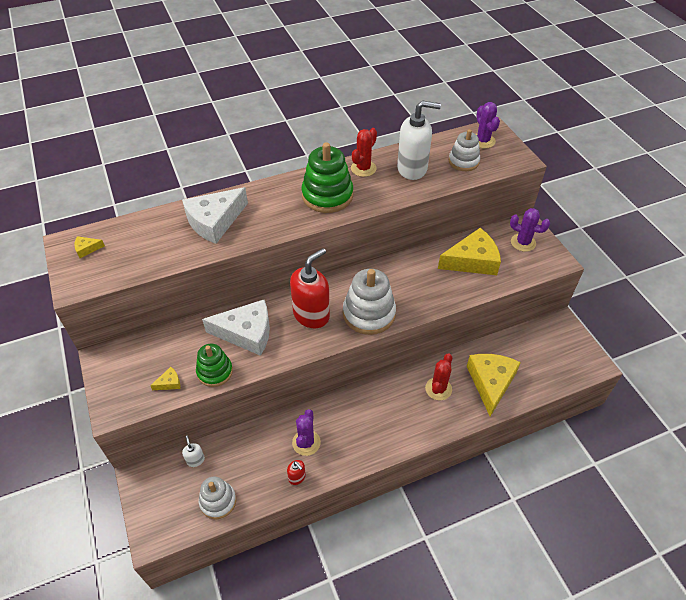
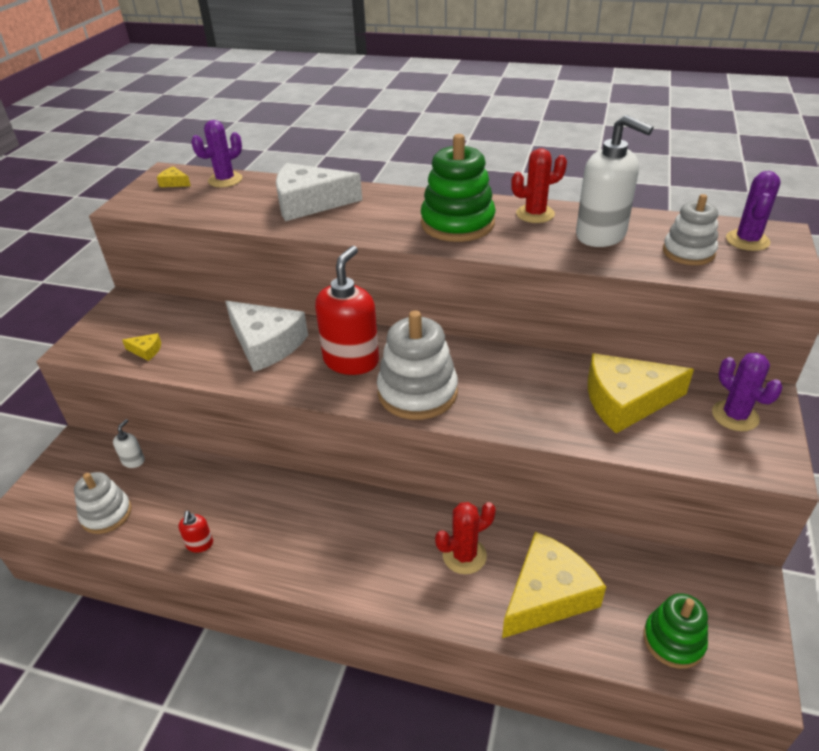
camera: 40 degrees right, 10 degrees down
(215, 372) = (195, 363): green stacking toy -> green stacking toy (673, 640)
(306, 442) = (248, 514): purple cactus -> purple cactus (225, 180)
(311, 315) = (351, 361): red soap dispenser -> red soap dispenser turned 60 degrees counterclockwise
(472, 261) = (626, 401): yellow cheese -> yellow cheese turned 150 degrees clockwise

